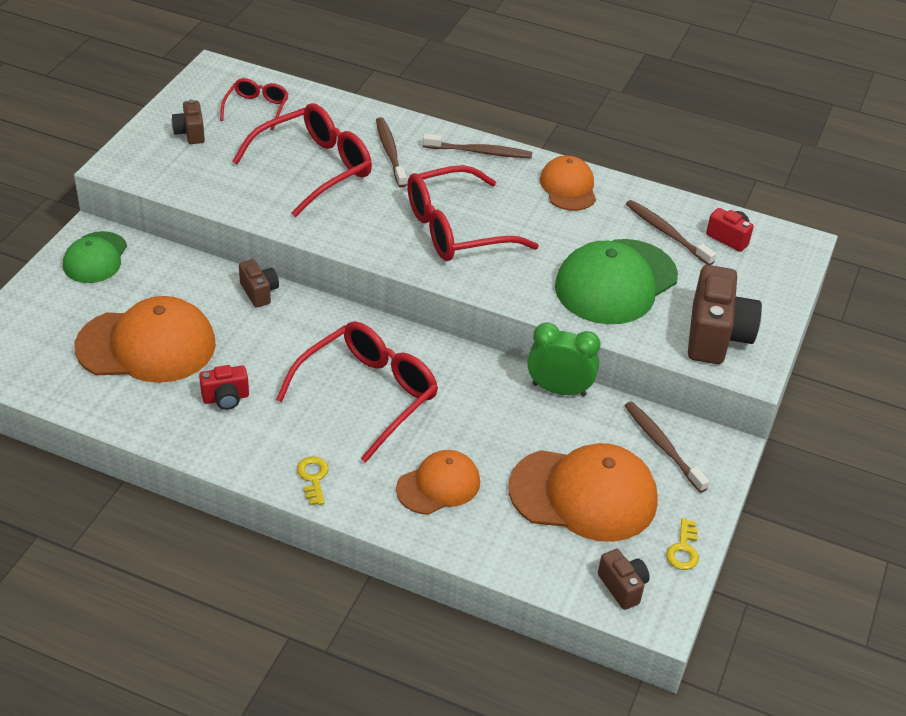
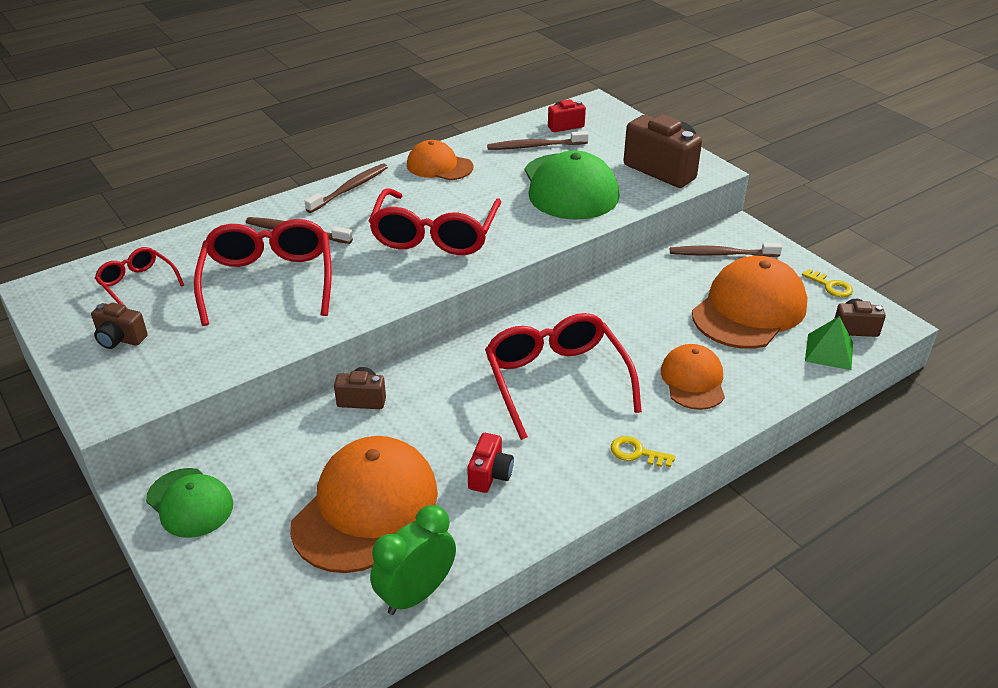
camera: 55 degrees left, 5 degrees down
(559, 389) = (627, 277): green clock -> green clock (416, 594)
(565, 575) = (829, 351): none -> green pyramid

